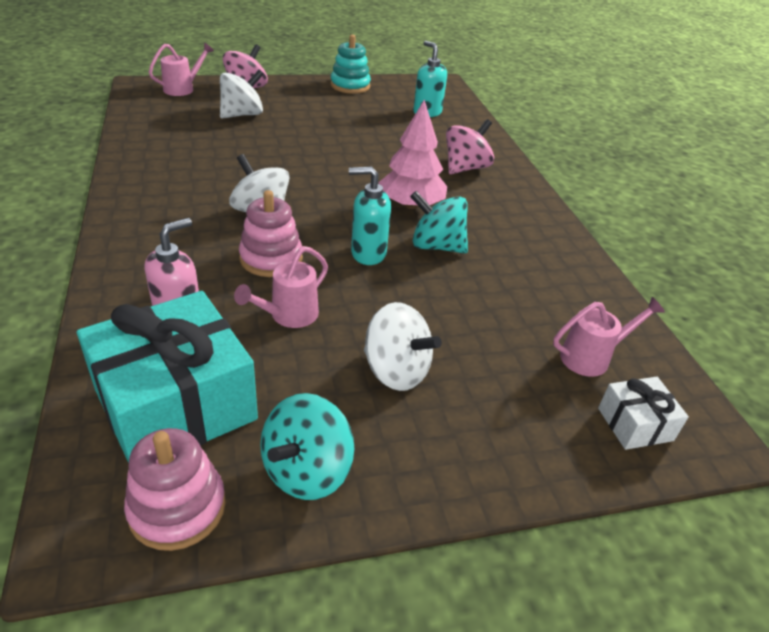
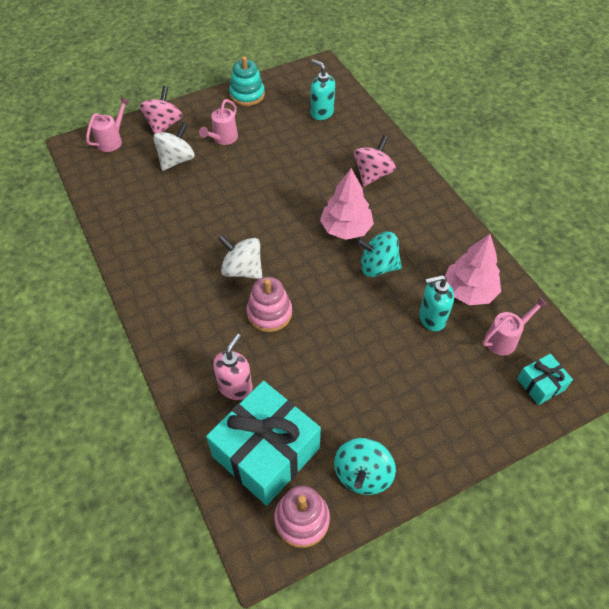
camera: 10 degrees left, 15 degrees up
(288, 316) = (303, 361): pink watering can -> pink watering can (223, 139)
(368, 253) = (333, 288): turquoise soap dispenser -> turquoise soap dispenser (431, 318)
(396, 371) = (388, 386): white spinning top -> none
(553, 296) = (469, 291): none -> pink tree
(635, 424) = (540, 384): white gift -> turquoise gift

